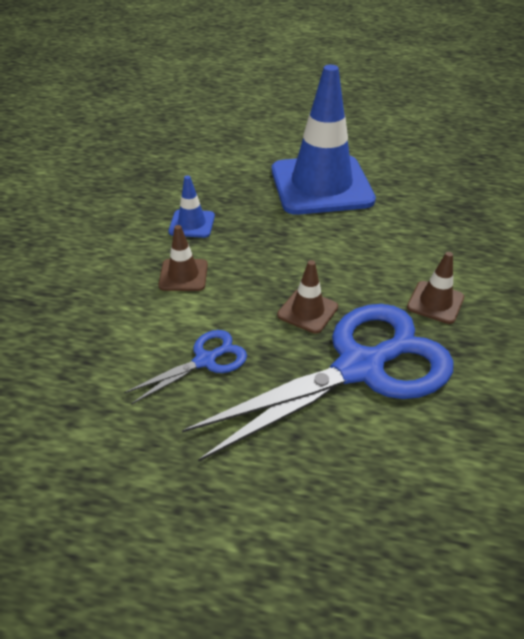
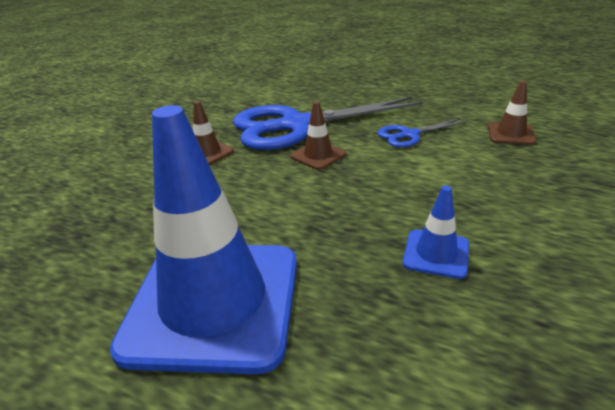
camera: 165 degrees left, 10 degrees down
(183, 275) = (437, 192): brown traffic cone -> brown traffic cone (510, 134)

